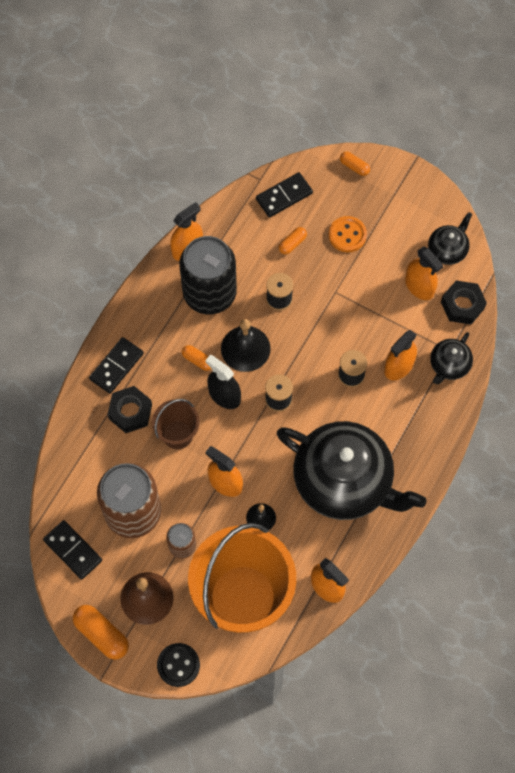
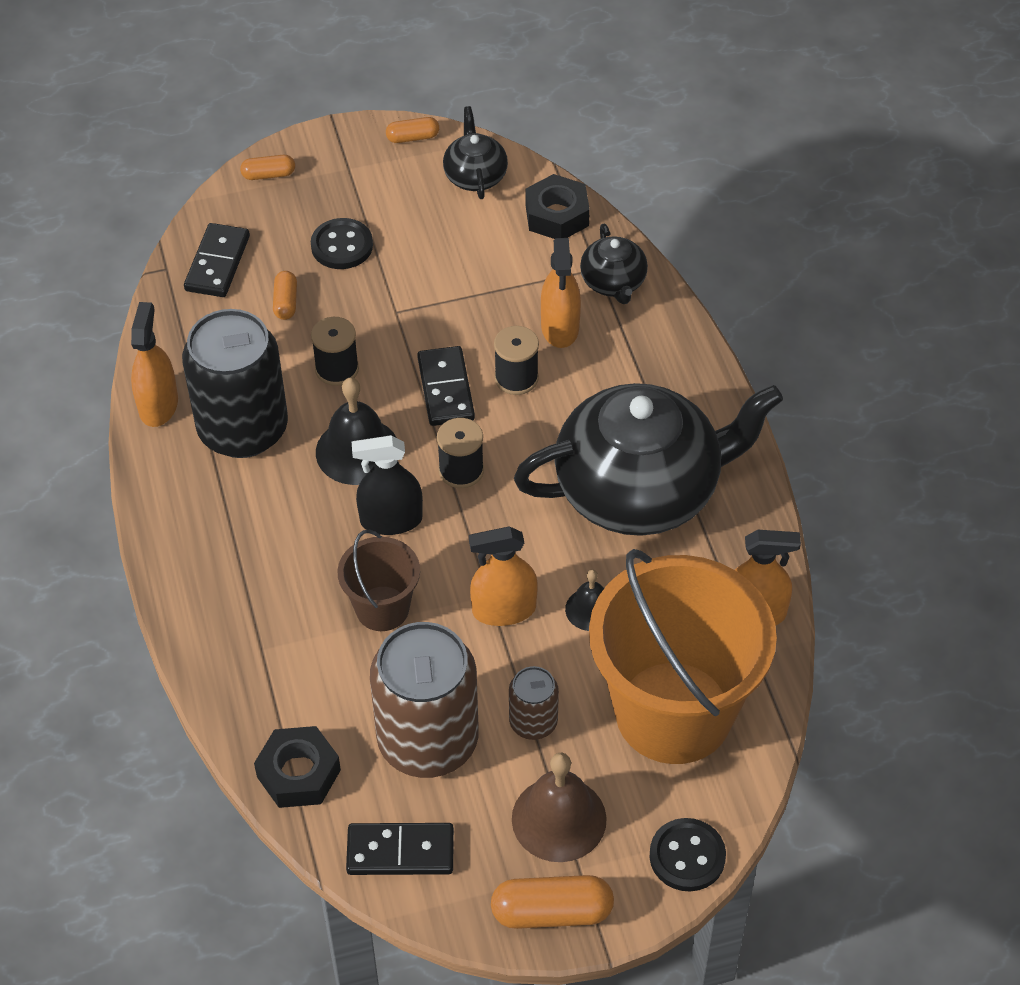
camera: 45 degrees left, 15 degrees down
(116, 366) = (214, 600): black domino -> black domino (445, 389)
(130, 412) = (292, 634): black nut -> black nut (298, 773)
(198, 360) = (312, 510): orange capsule -> orange capsule (413, 137)
(347, 235) = (342, 246): orange button -> black button
(419, 286) = (487, 234): orange spray bottle -> none

